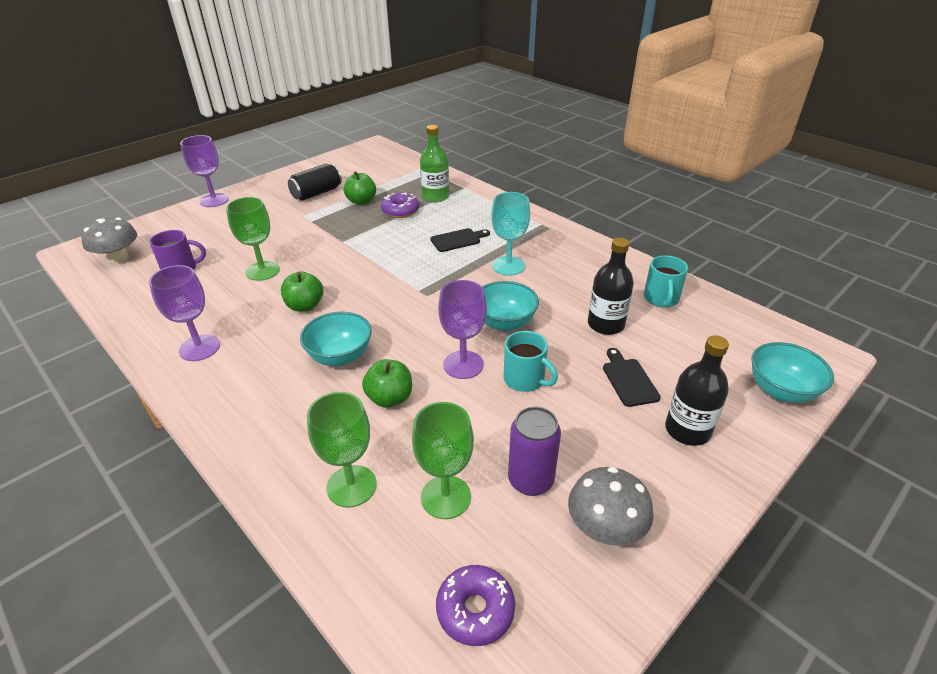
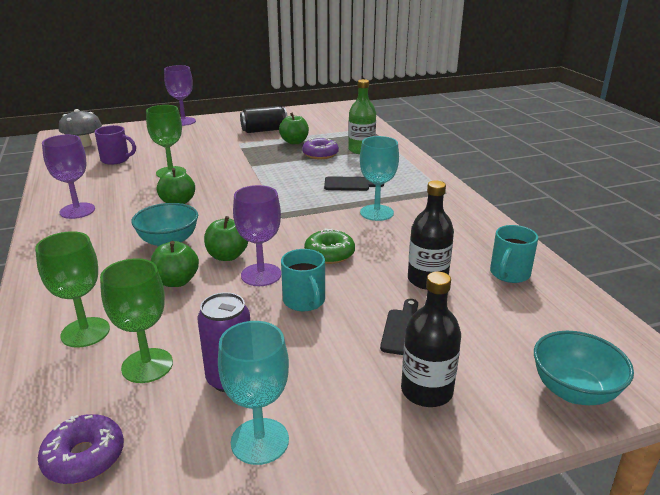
camera: 25 degrees right, 10 degrees down
(413, 354) = (227, 256): none -> green apple
(504, 323) = (329, 254): turquoise bowl -> green donut
(605, 528) = (260, 441): grey mushroom -> turquoise goblet

